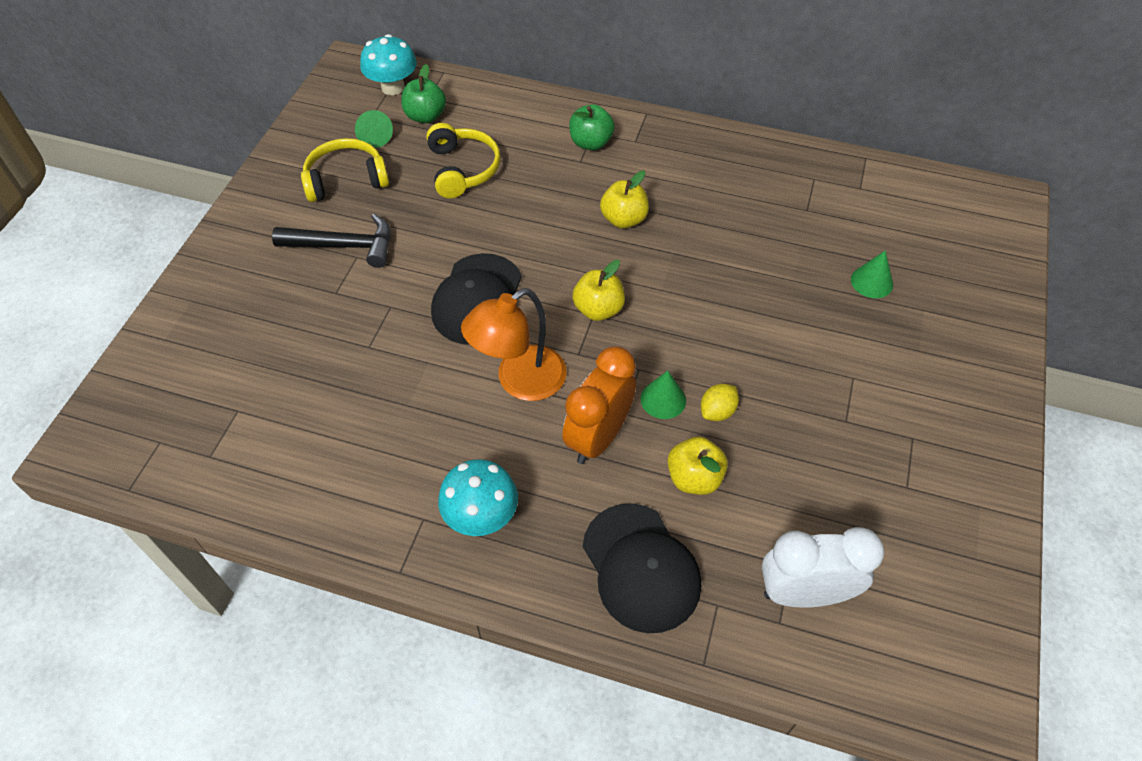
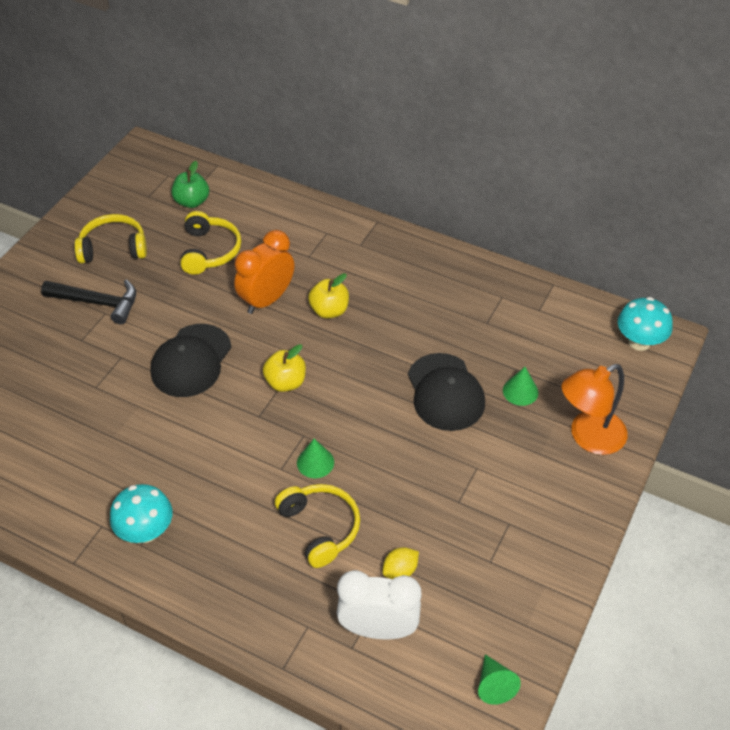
camera: 10 degrees right, 5 degrees down
(374, 136) = (145, 214): green cone -> green cone (494, 685)
(393, 87) = (172, 173): turquoise mushroom -> turquoise mushroom (639, 342)
(519, 381) = (205, 431): orange lamp -> orange lamp (588, 437)
(590, 143) = (322, 242): green apple -> none
(598, 437) = (254, 484): orange clock -> orange clock (267, 300)
(641, 567) = (257, 589): black cap -> black cap (445, 392)
(694, 478) = (320, 527): yellow apple -> yellow headphones
(717, 411) = (356, 478): yellow lemon -> yellow lemon (400, 570)

